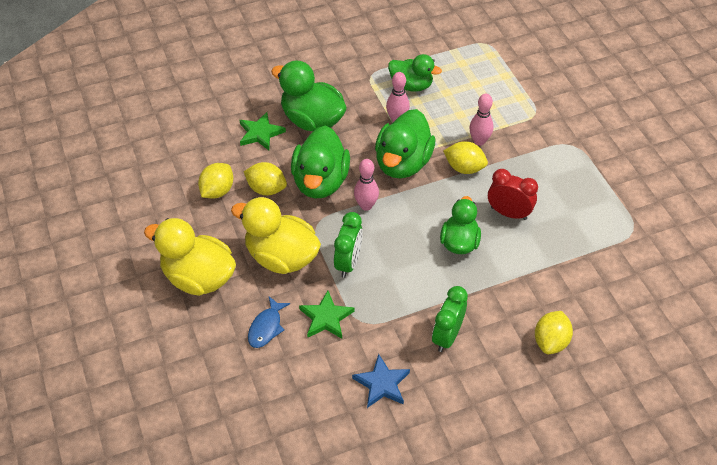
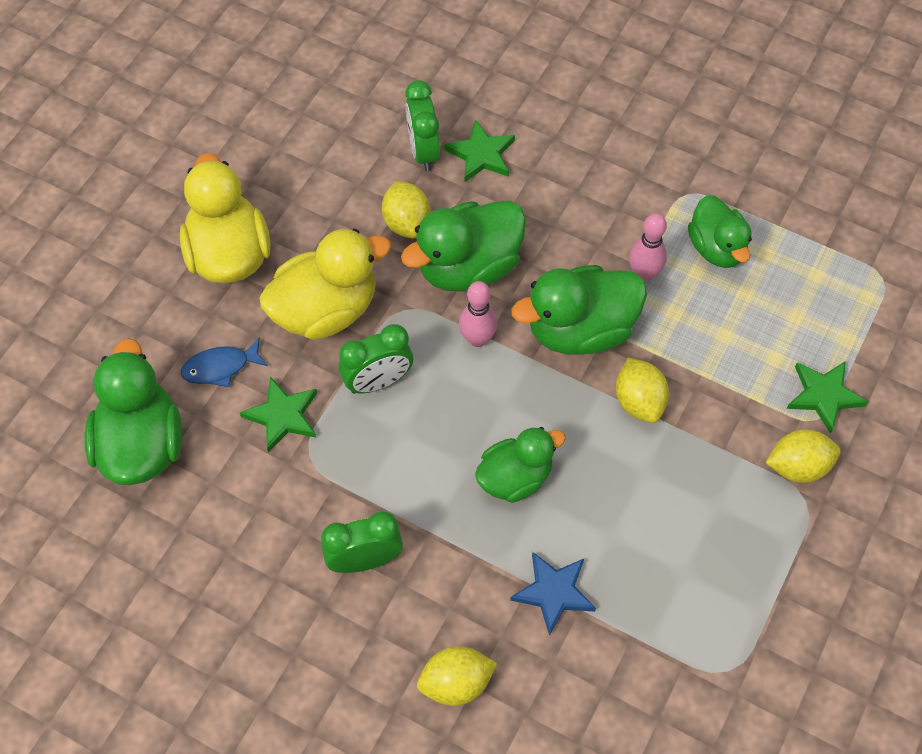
camera: 50 degrees right, 10 degrees up
(217, 191) = (359, 179): yellow lemon -> yellow lemon (797, 466)
(231, 154) = (423, 151): none -> green clock
(281, 257) = (326, 310): yellow duck -> yellow duck turned 75 degrees clockwise
(312, 120) = (552, 189): green duck -> green duck (142, 444)
(382, 384) = (242, 537): blue star -> blue star (553, 592)
(479, 141) = (700, 387): pink bowling pin -> none
(508, 213) = (614, 501): red clock -> none
(526, 103) = (823, 396): none -> green star

